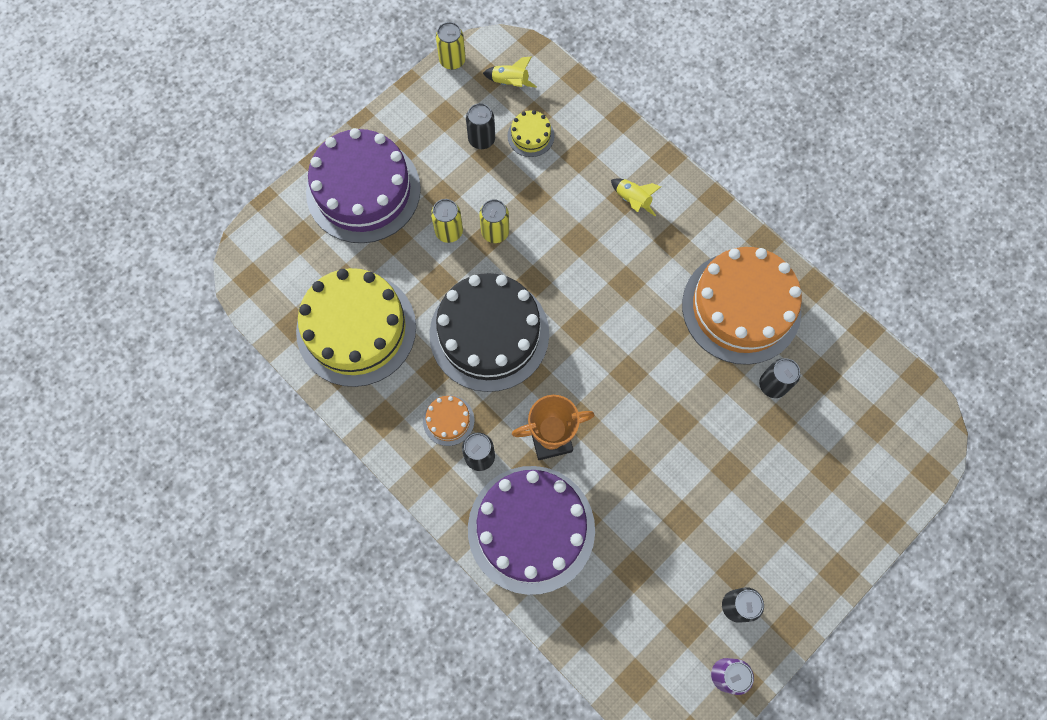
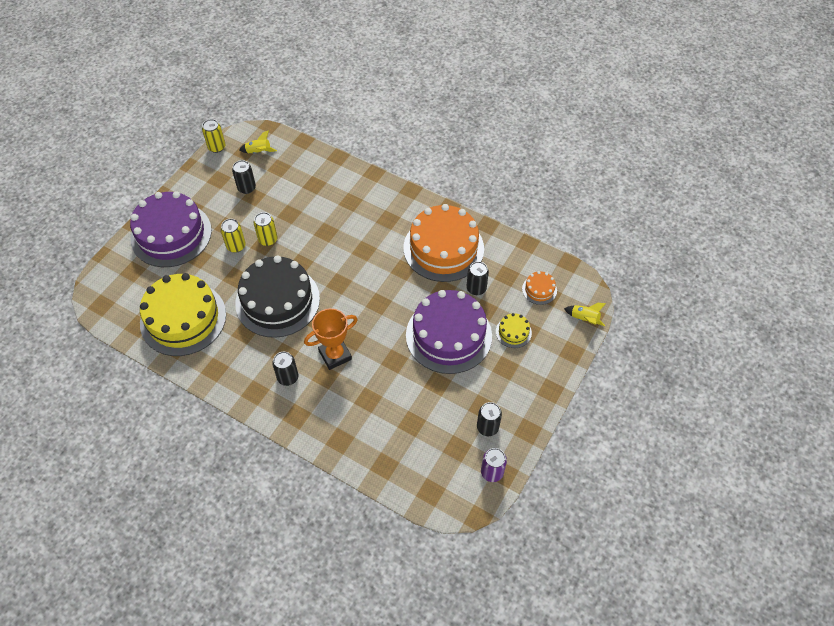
camera: 15 degrees left, 15 degrees down
(448, 420) = (261, 360): orange cake -> orange cake (539, 290)
(530, 136) = (279, 179): yellow cake -> yellow cake (513, 332)
(531, 529) = (334, 414): purple cake -> purple cake (448, 335)
(632, 200) = (356, 202): yellow rocket -> yellow rocket (584, 319)

